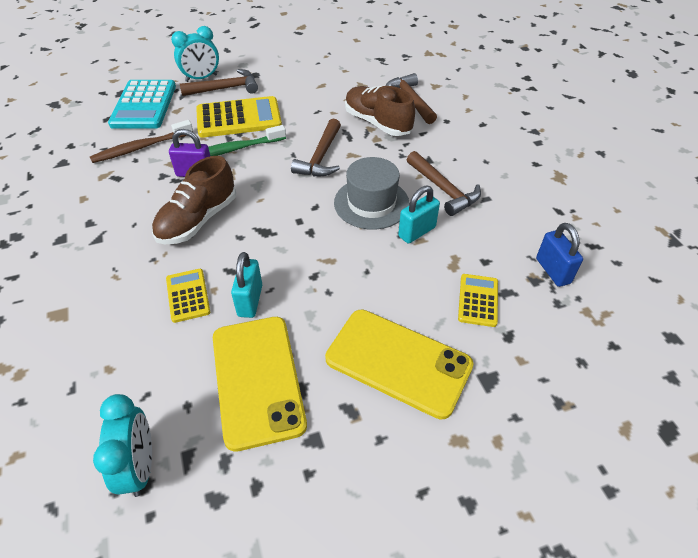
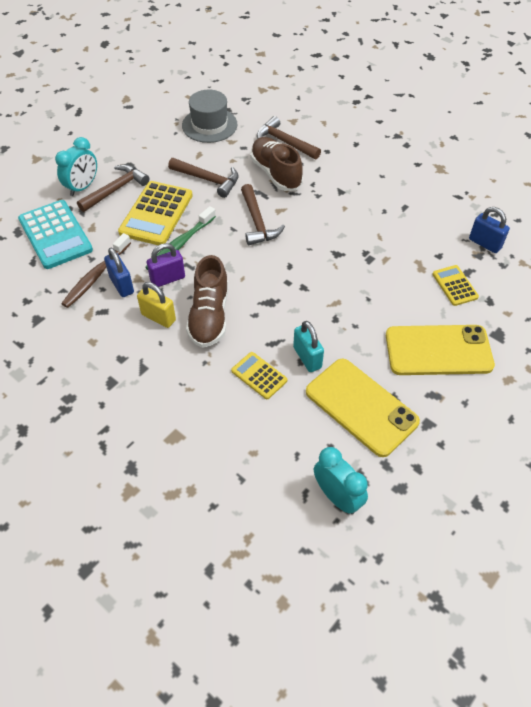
camera: 30 degrees left, 5 degrees up
(153, 163) = (121, 285): none -> blue padlock
(154, 202) = (158, 317): none -> yellow padlock
(239, 118) = (156, 214): yellow calculator -> yellow calculator turned 150 degrees clockwise
(371, 203) = (328, 245): grey hat -> grey hat (209, 125)
(377, 123) = (276, 173): brown shoe -> brown shoe turned 45 degrees clockwise
(417, 232) = (378, 254): turquoise padlock -> none
(443, 189) = (370, 212): brown hammer -> brown hammer (208, 180)

